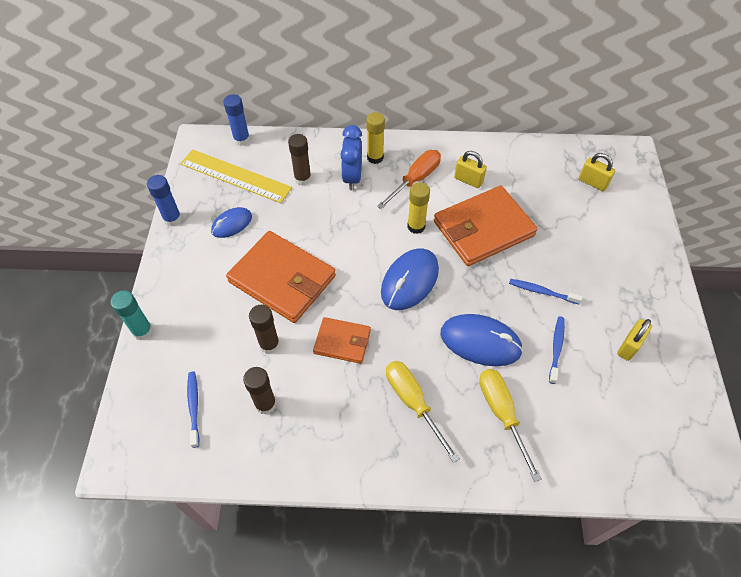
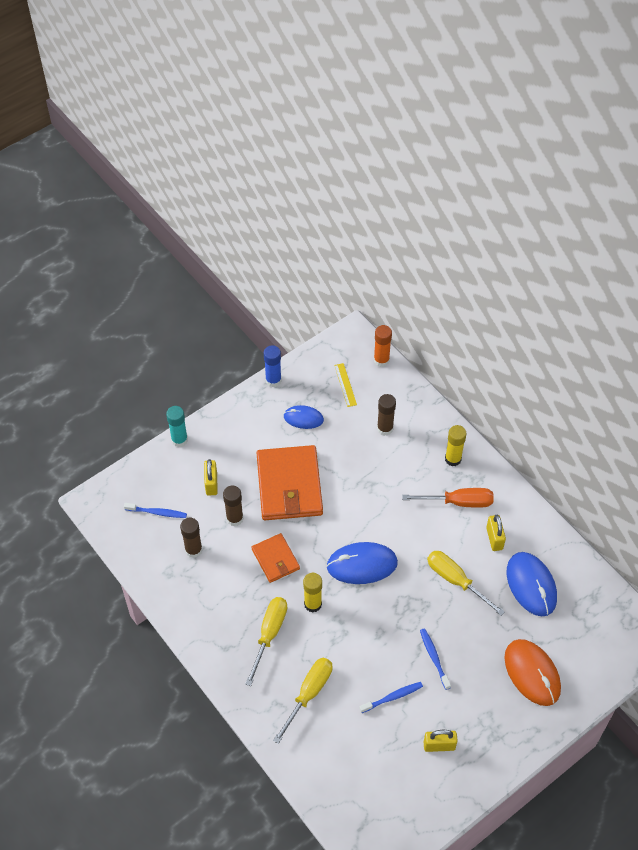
camera: 50 degrees right, 0 degrees up
(194, 407) = (157, 512): blue toothbrush -> blue toothbrush turned 60 degrees clockwise
(235, 176) = (345, 385): yellow ruler -> yellow ruler, size x0.47
(242, 140) = (381, 360): blue glue stick -> orange glue stick
(352, 177) = (418, 459): blue clock -> none
(416, 226) = (414, 534): yellow glue stick -> yellow glue stick (313, 604)
(480, 342) = (353, 644): blue mouse -> blue mouse (531, 585)
(483, 228) = (456, 580): orange wallet -> yellow screwdriver
(592, 183) = (582, 629): yellow padlock -> yellow padlock (211, 483)
(607, 237) = (532, 673): none -> orange mouse

